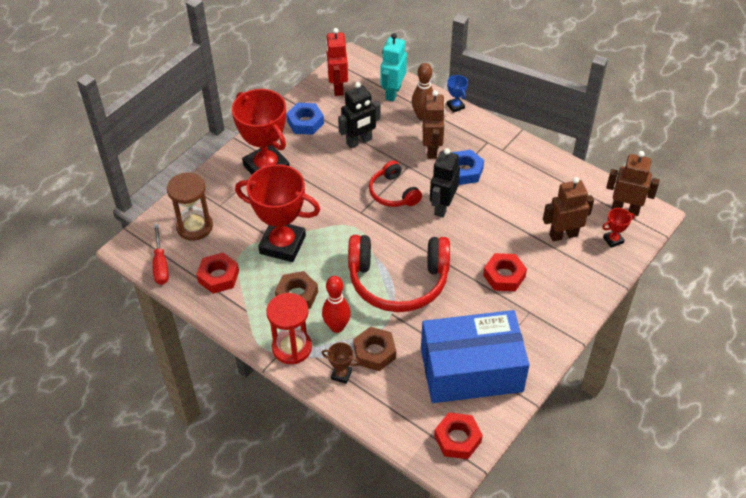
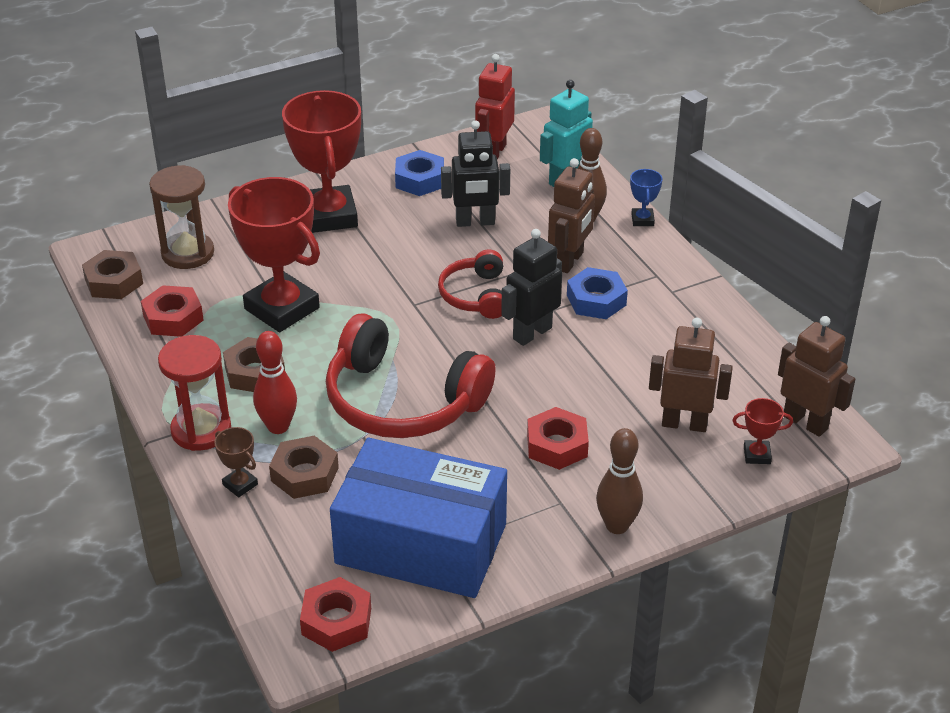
camera: 25 degrees right, 10 degrees down
(161, 264) = (114, 281): red screwdriver -> brown nut
(568, 314) = (617, 526): none -> brown bowling pin

